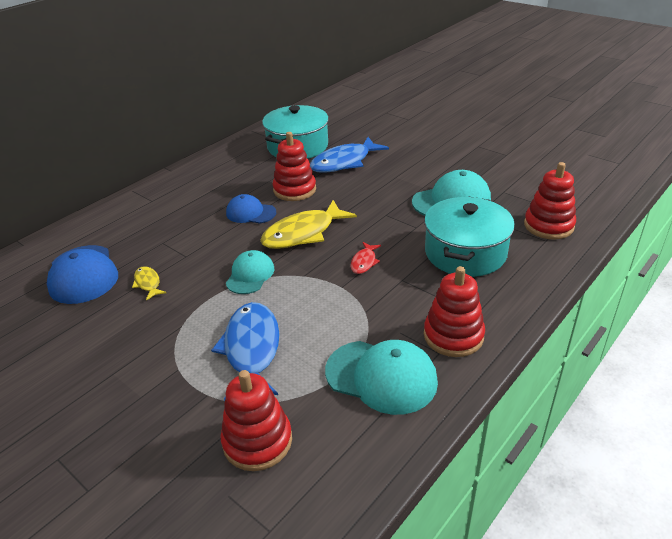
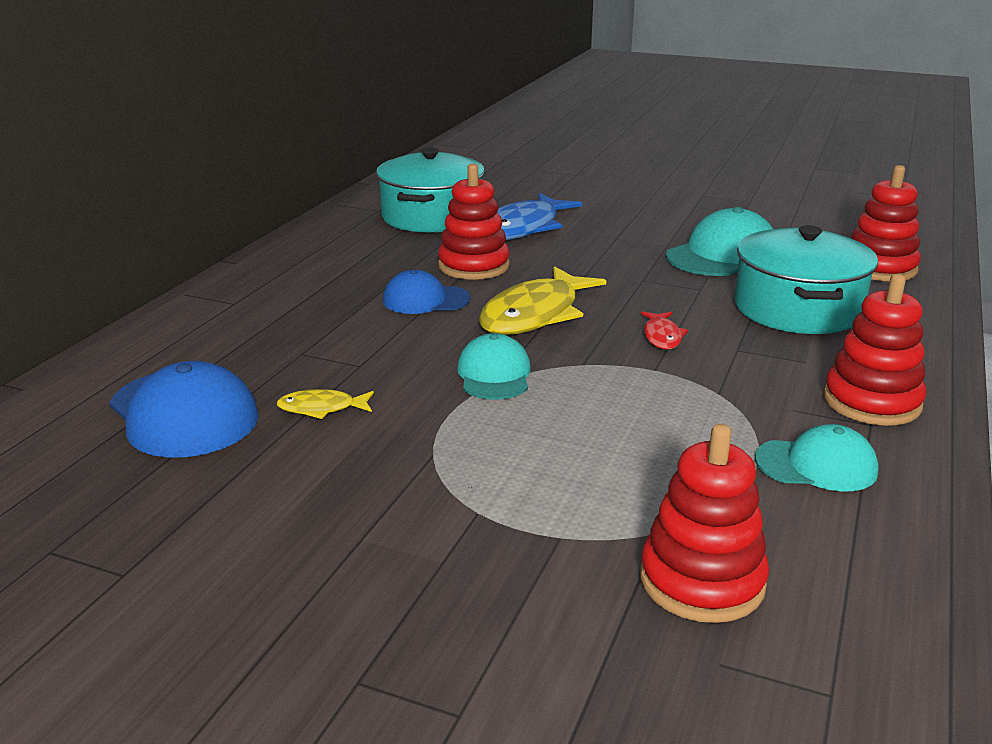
camera: 20 degrees left, 10 degrees down
(148, 283) = (321, 408): yellow fish -> yellow fish turned 45 degrees counterclockwise
(251, 349) = (582, 466): blue fish -> none
(381, 376) = (816, 465): turquoise cap -> turquoise cap, size x0.63

